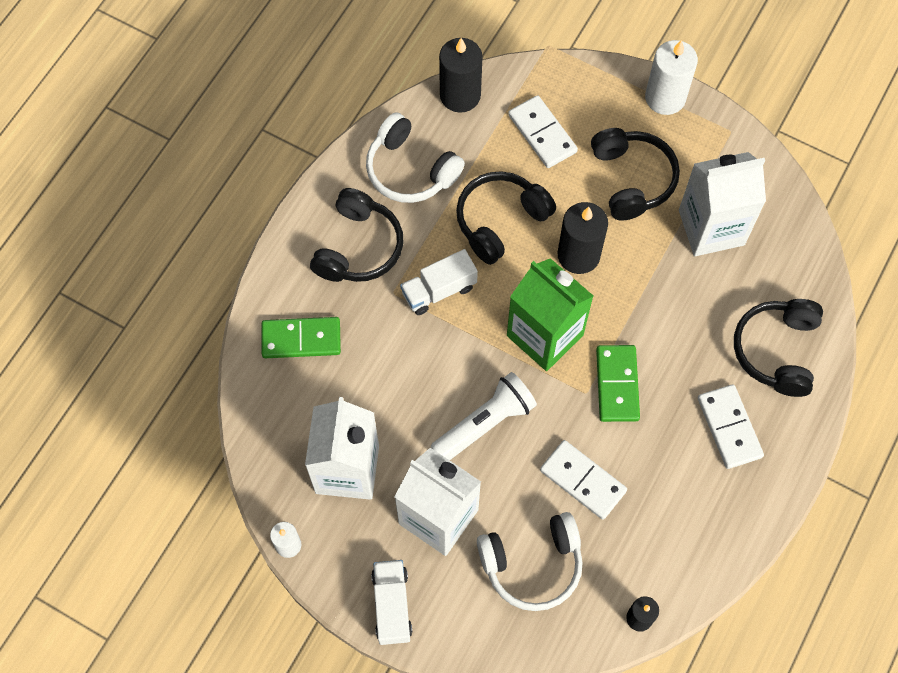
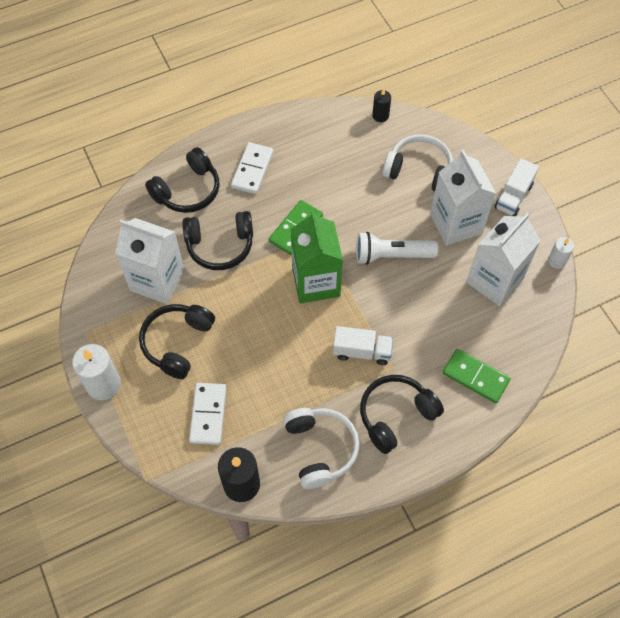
camera: 145 degrees left, 5 degrees down
(500, 221) = (286, 371): black headphones -> black headphones (220, 245)
(578, 255) = (254, 316): black candle -> none
(582, 481) = (358, 193): white domino -> none

